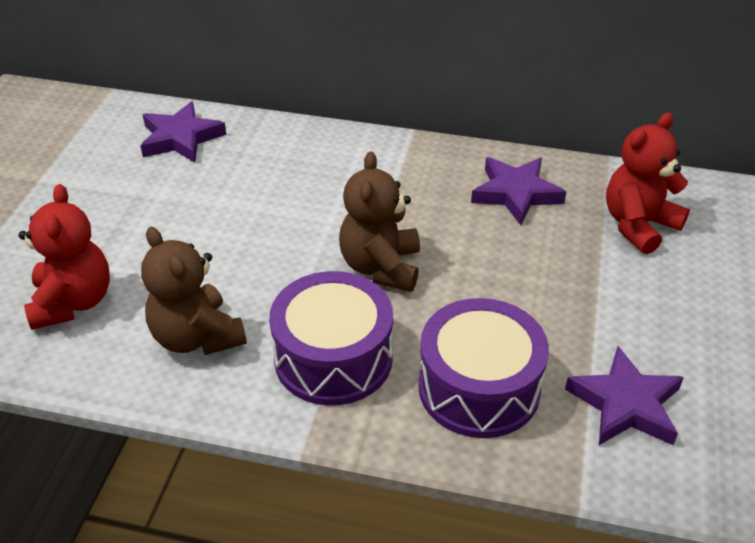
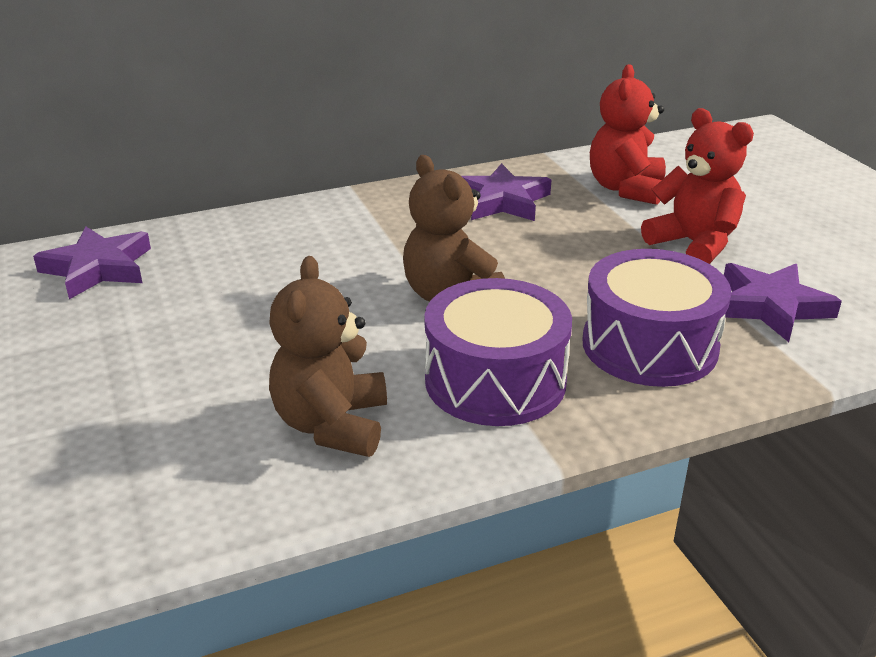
camera: 35 degrees left, 10 degrees down
(73, 302) = (139, 458): red teddy bear -> red teddy bear (694, 244)
(197, 337) = (332, 425): brown teddy bear -> brown teddy bear turned 75 degrees clockwise

